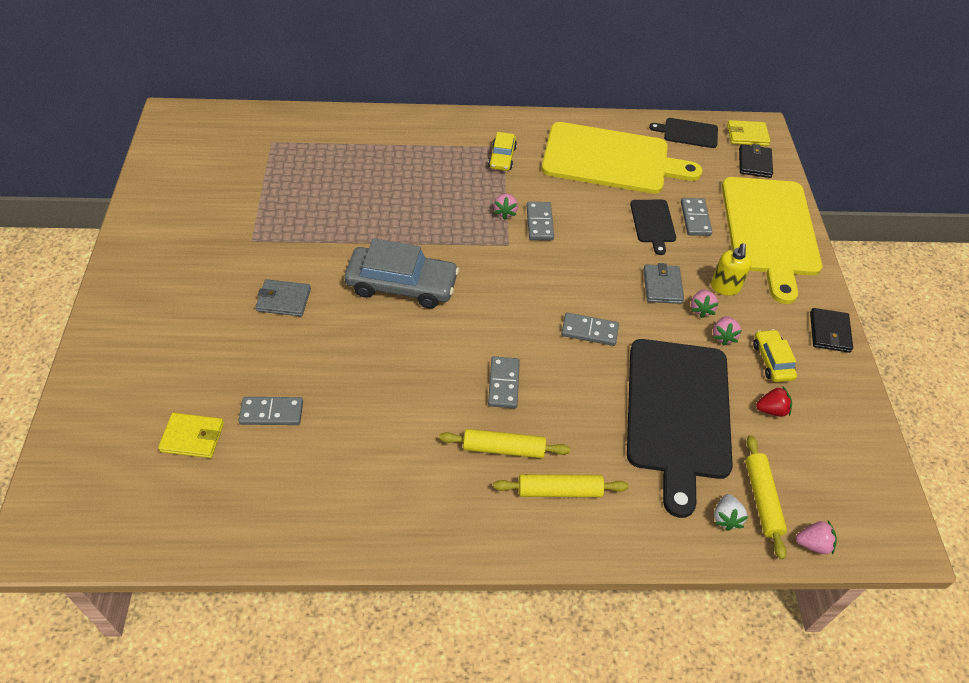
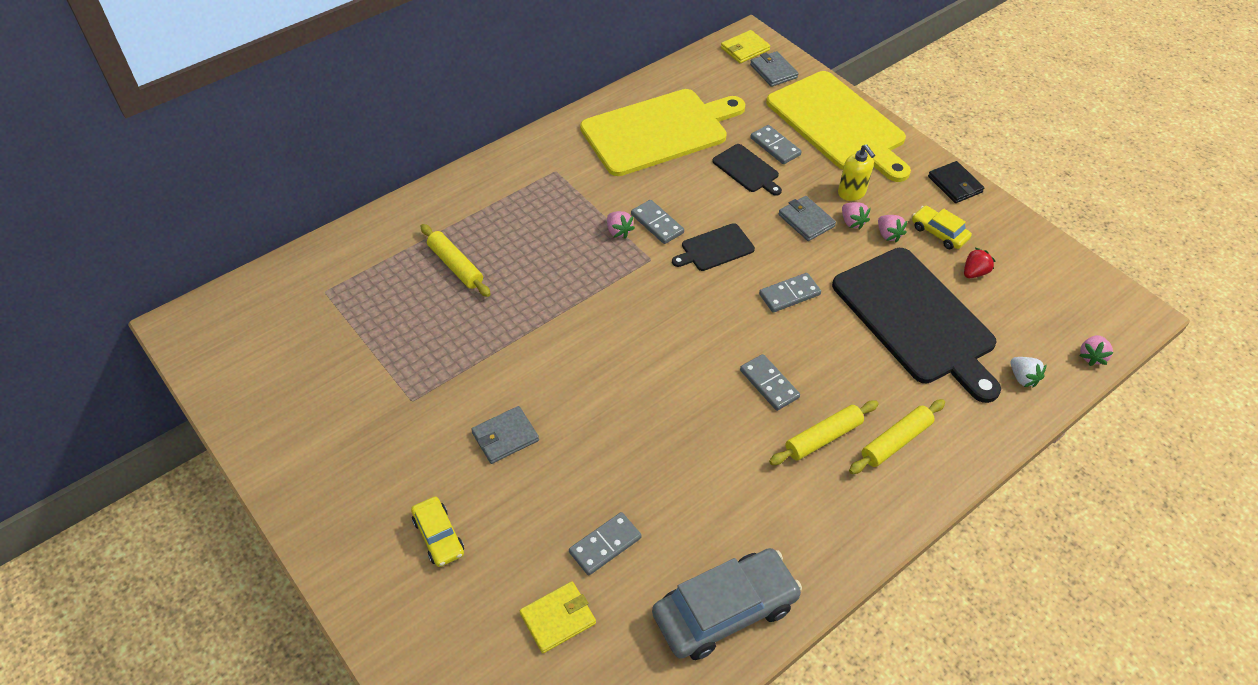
camera: 35 degrees left, 0 degrees up
(402, 285) = (598, 353): grey car -> grey car (724, 610)
(502, 157) = (564, 181): yellow car -> yellow car (438, 536)
(688, 133) = (697, 72): black cutting board -> black cutting board (715, 248)
(754, 163) = (773, 71): black wallet -> grey wallet
(762, 499) = (1031, 346): yellow rolling pin -> yellow rolling pin (455, 265)
(813, 544) = (1091, 356): pink strawberry -> pink strawberry turned 150 degrees clockwise

